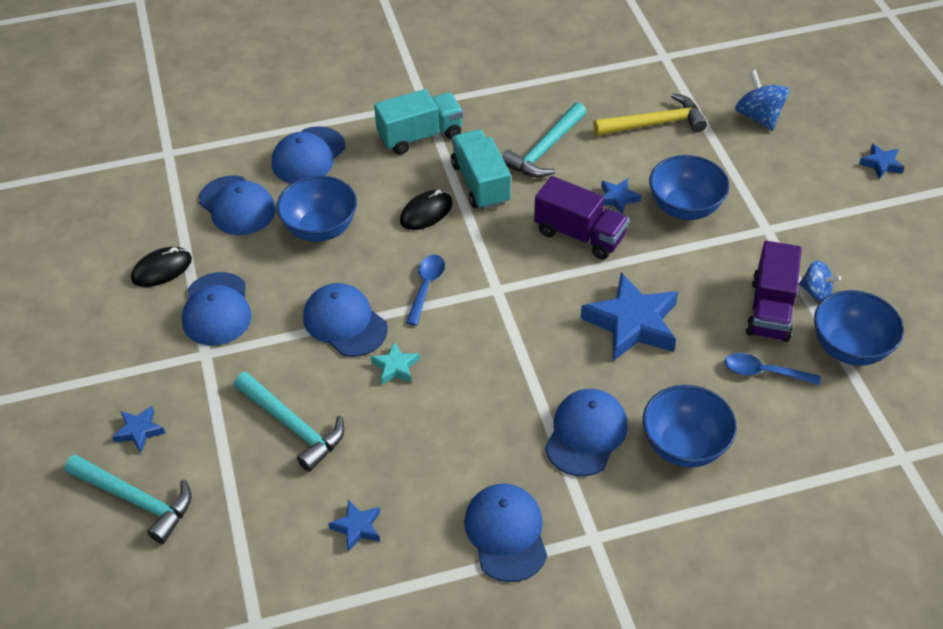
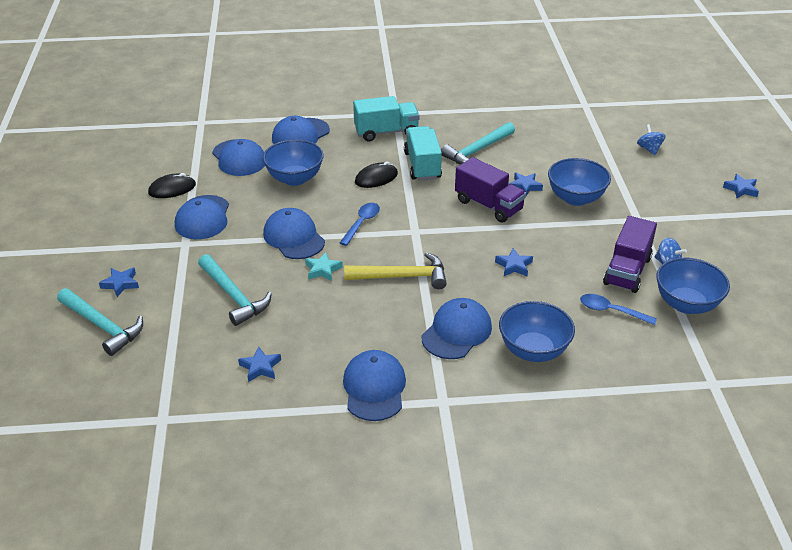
camera: 10 degrees right, 10 degrees down
(632, 323) = (514, 266): blue star -> blue star, size x0.48
(655, 123) = (566, 144): yellow hammer -> yellow hammer (402, 276)
(758, 117) = (649, 149): blue spinning top -> blue spinning top, size x0.65

